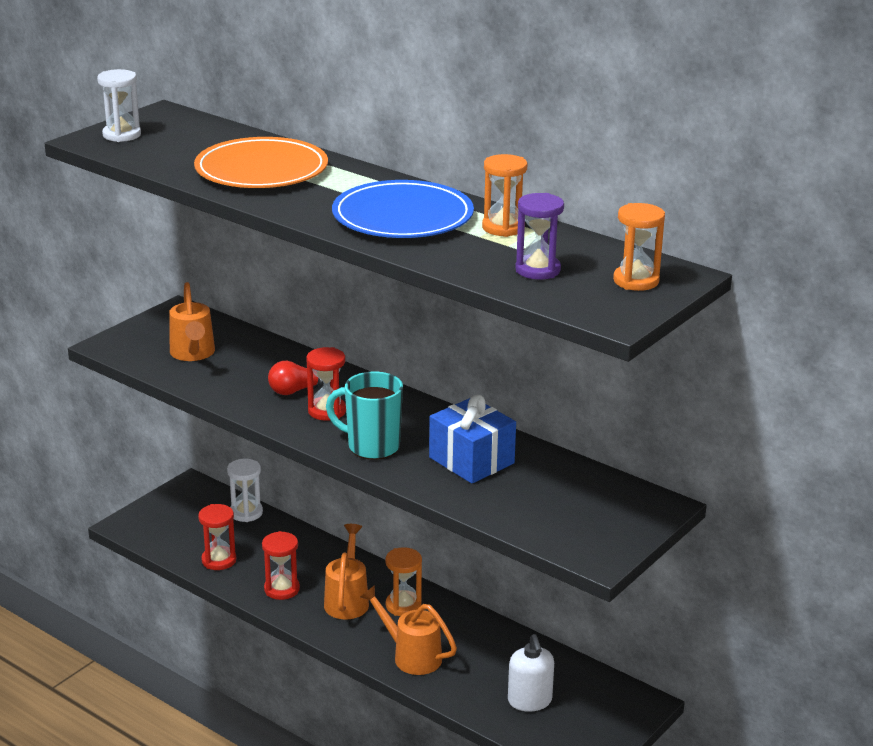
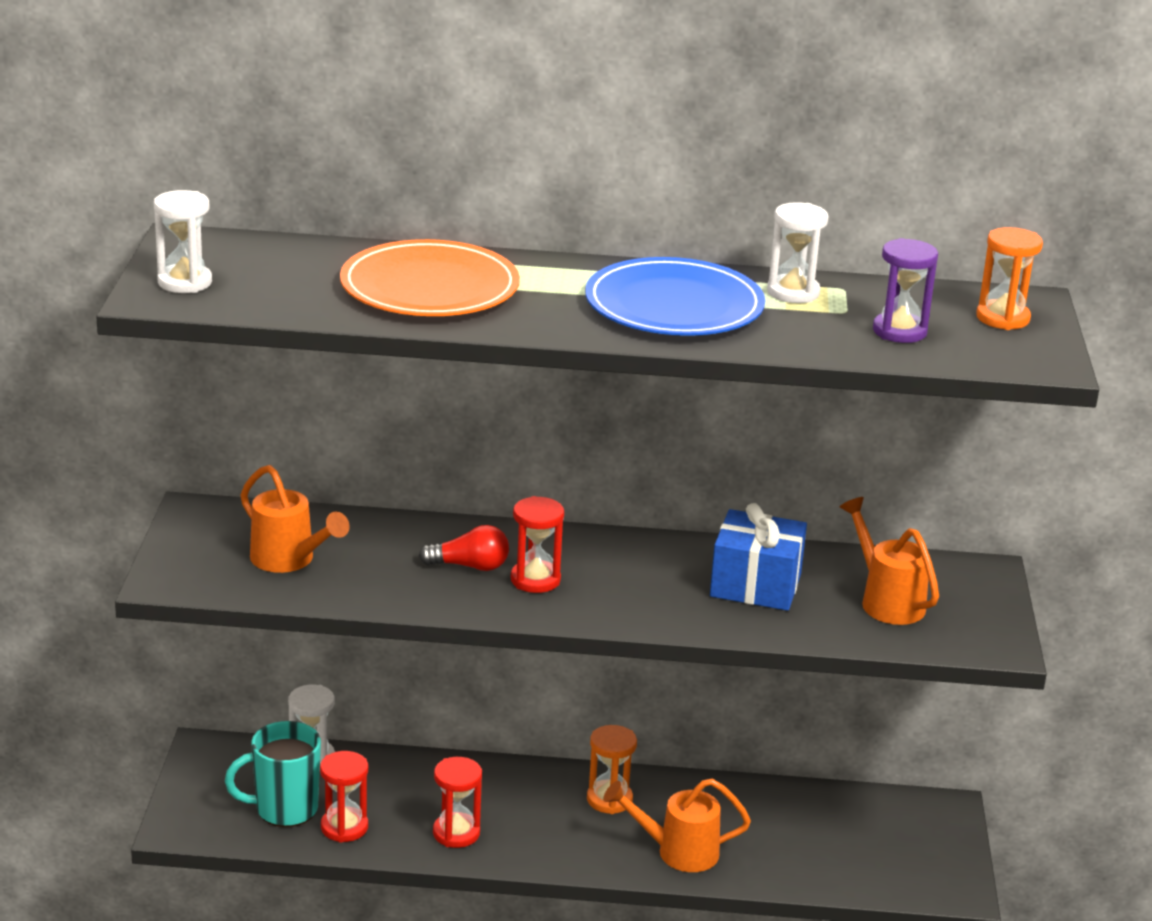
camera: 35 degrees left, 0 degrees up
(296, 390) = (470, 566): red light bulb -> red light bulb turned 120 degrees counterclockwise
(347, 600) = (542, 817): orange watering can -> orange watering can (887, 601)
(372, 446) = (636, 604): turquoise mug -> turquoise mug (284, 809)
(503, 228) = (793, 292): orange hourglass -> white hourglass
(529, 701) = (844, 851): white soap dispenser -> none

